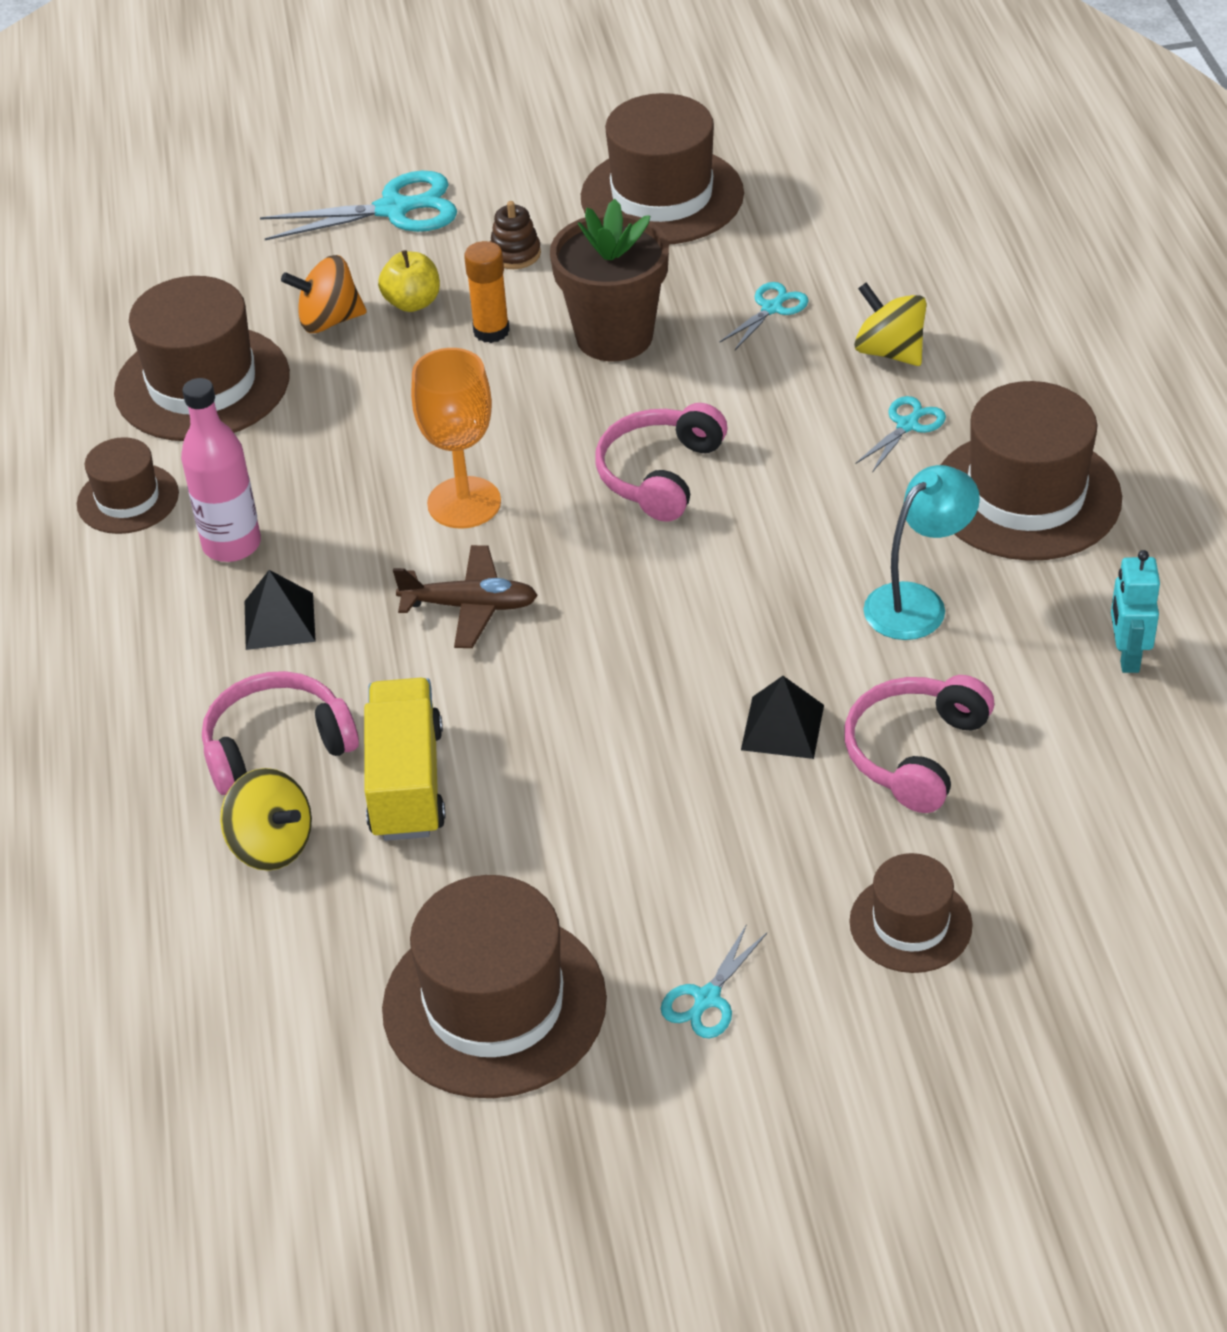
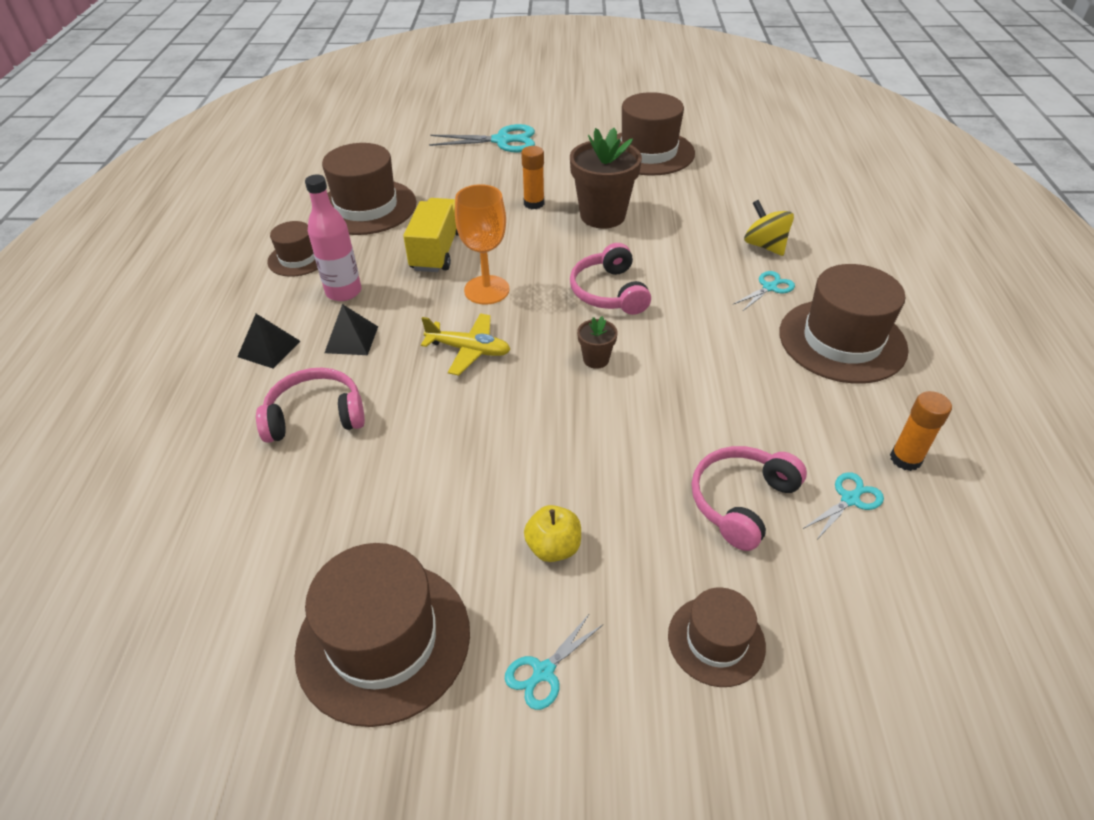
camera: 10 degrees right, 0 degrees up
(271, 845) = (282, 482): yellow spinning top -> none
(329, 320) = (447, 186): orange spinning top -> none
(406, 783) = (386, 456): yellow truck -> yellow truck (437, 251)
(412, 303) = (495, 184): yellow apple -> yellow apple (553, 547)
(470, 606) = (468, 350): brown plane -> yellow plane
(515, 254) = (559, 169): brown stacking toy -> none
(659, 474) = (609, 292): pink headphones -> pink headphones turned 45 degrees counterclockwise
(668, 588) = (596, 359): none -> brown flower pot
(772, 308) = (698, 214): turquoise scissors -> turquoise scissors (850, 499)
(782, 727) = (650, 465): black pyramid -> black pyramid (269, 348)
(917, 602) = (759, 396): turquoise lamp -> none
(1127, 656) = (905, 459): turquoise robot -> orange glue stick

